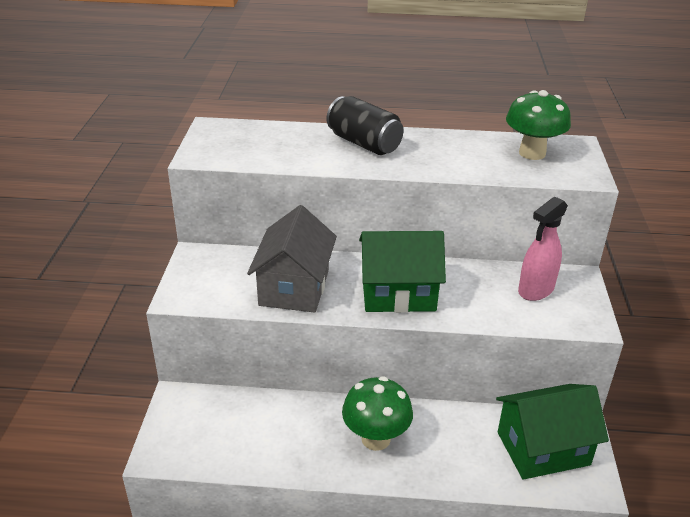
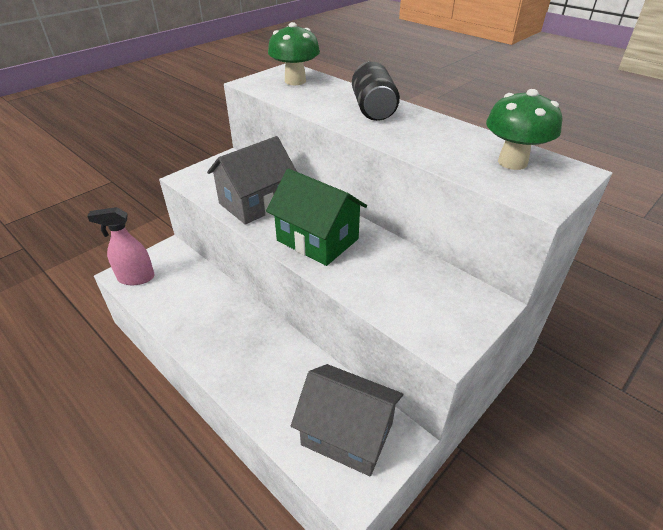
camera: 40 degrees right, 5 degrees up
(376, 439) = (240, 343): green mushroom -> green mushroom (295, 81)
(535, 290) = (432, 293): pink spray bottle -> pink spray bottle (136, 278)
(543, 448) = (347, 434): green house -> grey house

